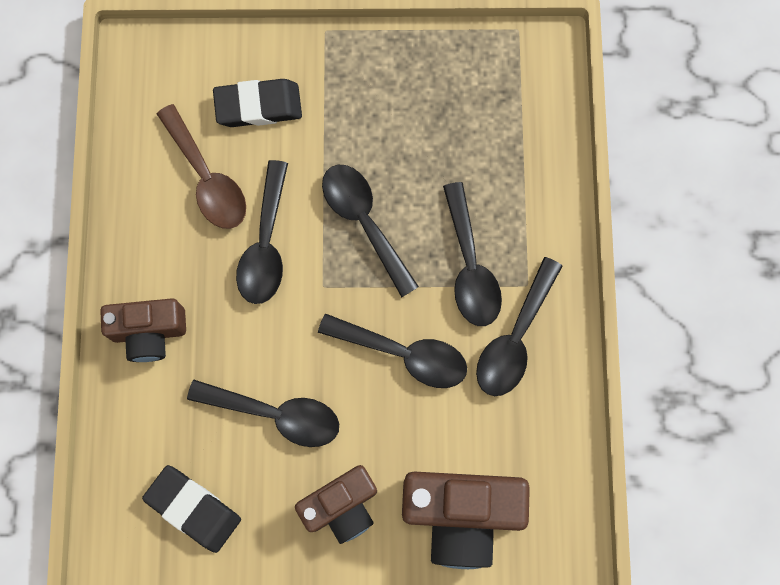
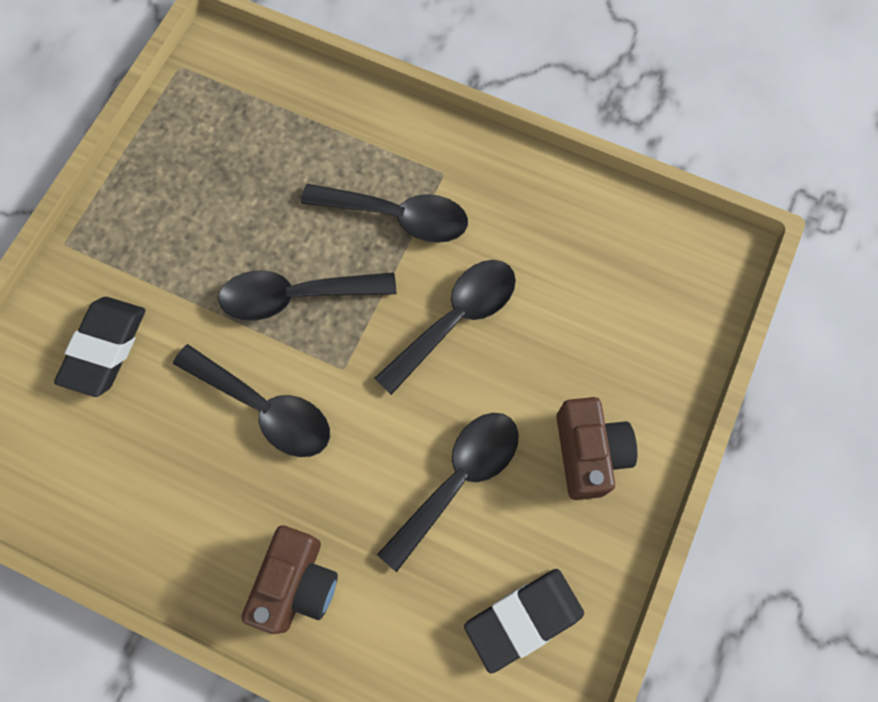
camera: 65 degrees left, 5 degrees down
(207, 178) = (154, 439): brown spoon -> none
(461, 514) = (646, 337): brown camera -> none
(515, 338) = (491, 208): black spoon -> none

